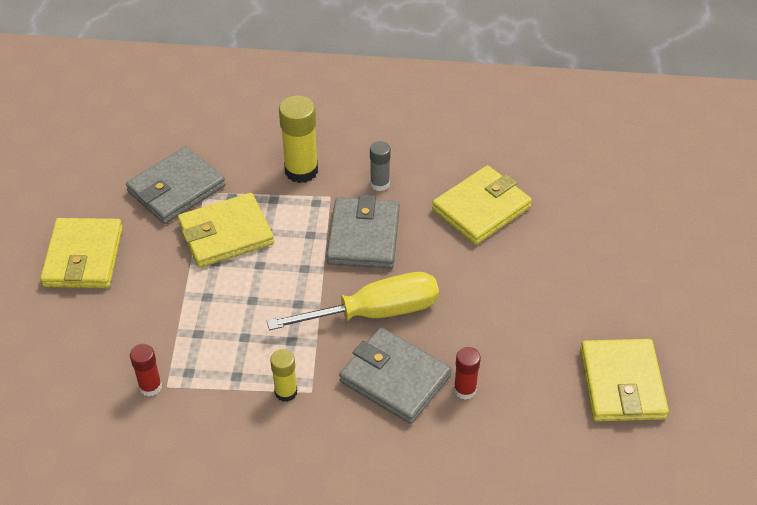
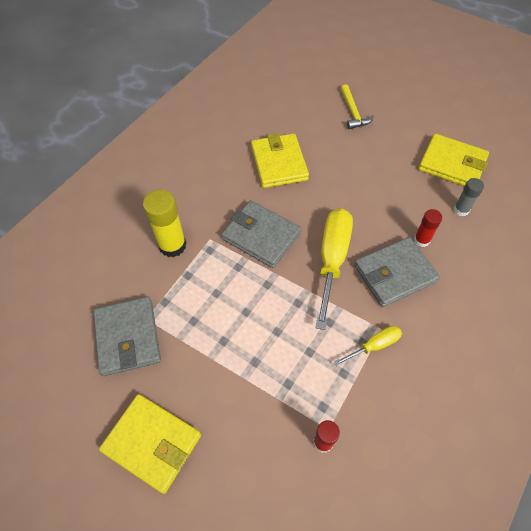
camera: 60 degrees left, 10 degrees up
(226, 234) = (200, 321): yellow wallet -> none
(286, 392) = (374, 345): yellow glue stick -> yellow screwdriver
(380, 184) = (219, 205): grey glue stick -> grey glue stick (461, 210)
(628, 246) = (353, 112): none -> yellow hammer

